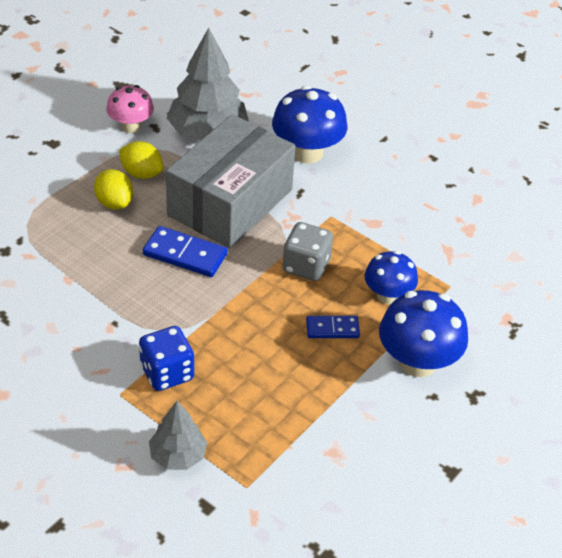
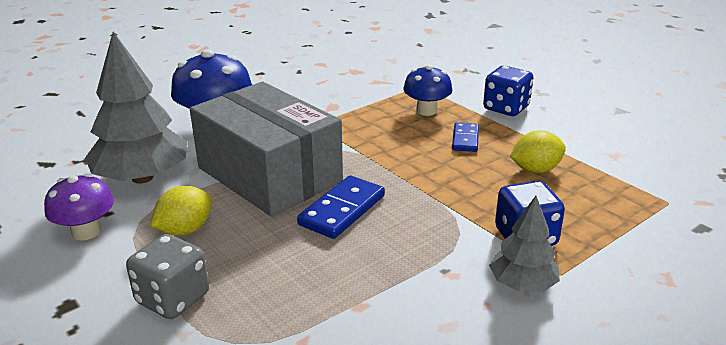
camera: 75 degrees left, 15 degrees down
(114, 203) = (229, 255): yellow lemon -> yellow lemon (535, 170)
(131, 126) = (86, 232): pink mushroom -> purple mushroom
(178, 456) = (642, 239): grey tree -> grey tree (522, 284)
(306, 266) = (380, 143): grey dice -> grey dice (173, 298)
(417, 362) = (506, 108): blue mushroom -> blue dice

